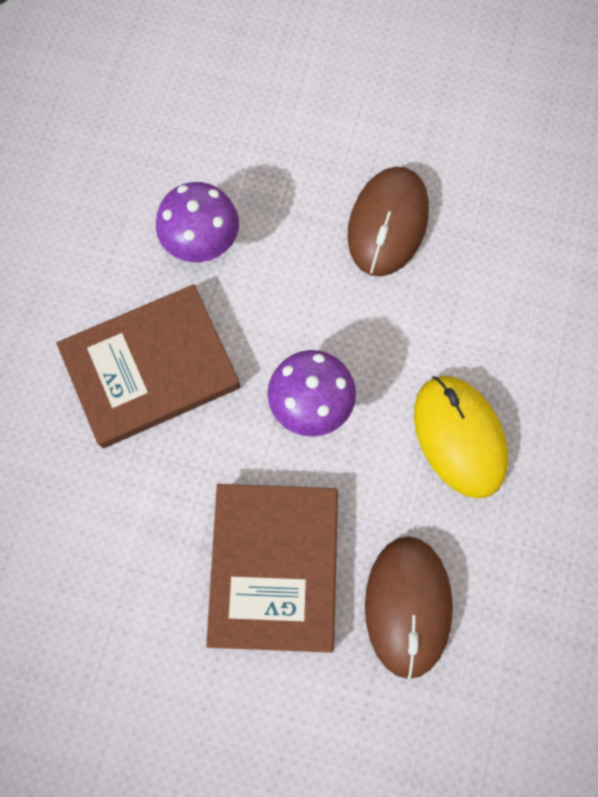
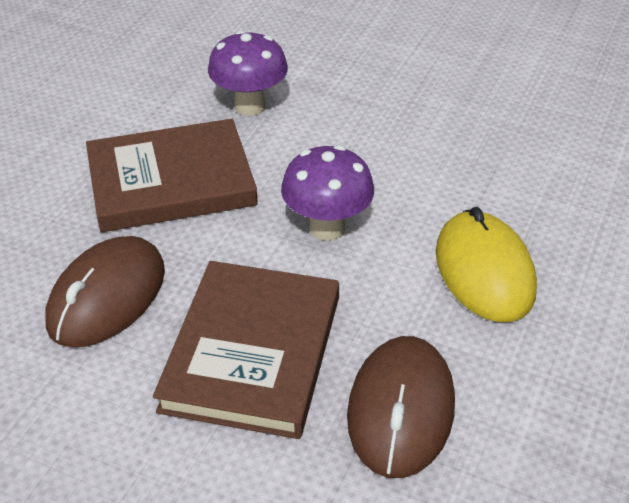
camera: 10 degrees right, 30 degrees down
(388, 224) = (434, 111): brown mouse -> brown mouse (107, 296)

